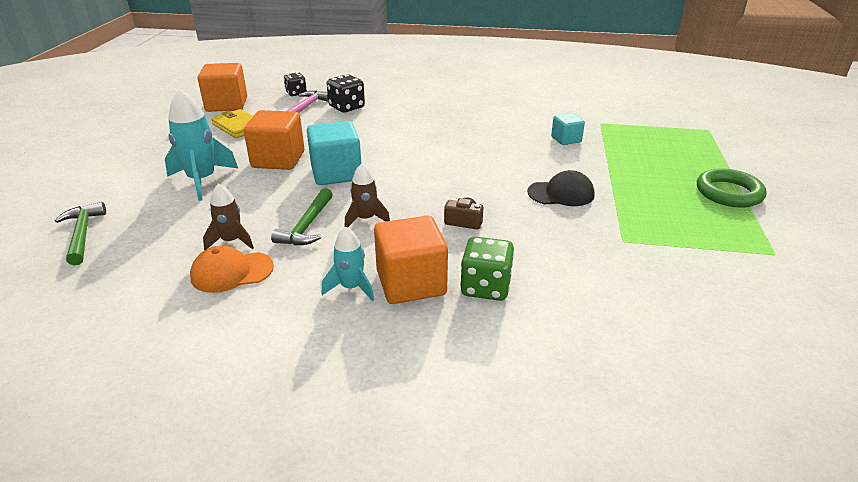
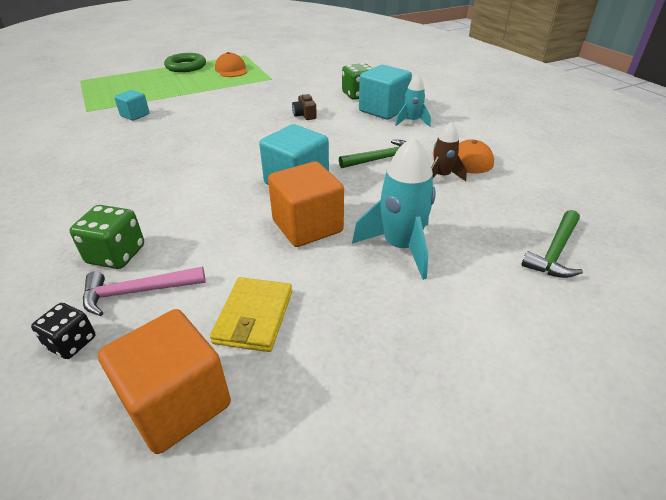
camera: 125 degrees left, 5 degrees up
(347, 107) = (116, 255): black dice -> green dice
(365, 219) = (345, 143): brown rocket -> none
(411, 283) = (383, 110): orange cube -> turquoise cube
(561, 193) = (233, 99): black cap -> none
(689, 221) = (231, 70): none -> orange cap

